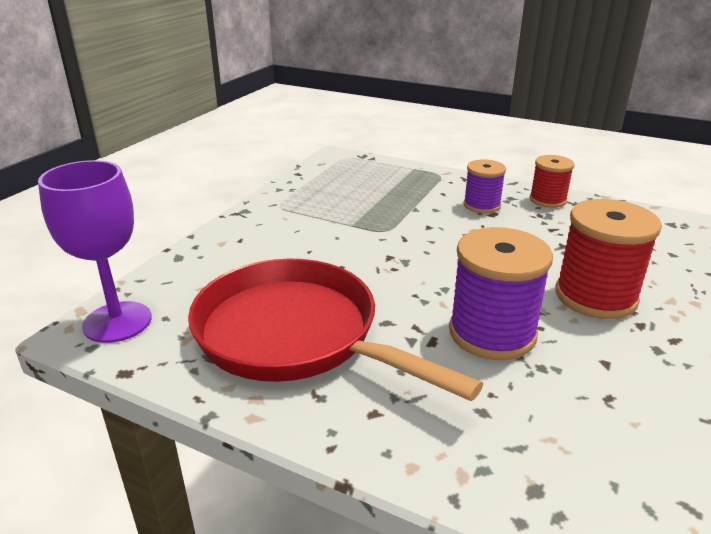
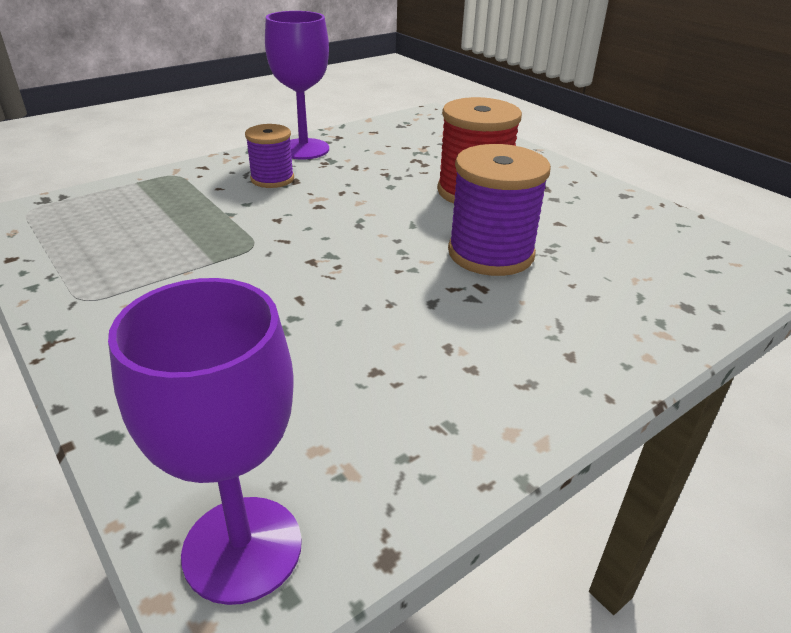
camera: 65 degrees left, 5 degrees up
(296, 335) = (413, 370): red pan -> none
(547, 200) = (304, 149): red spool -> purple goblet

